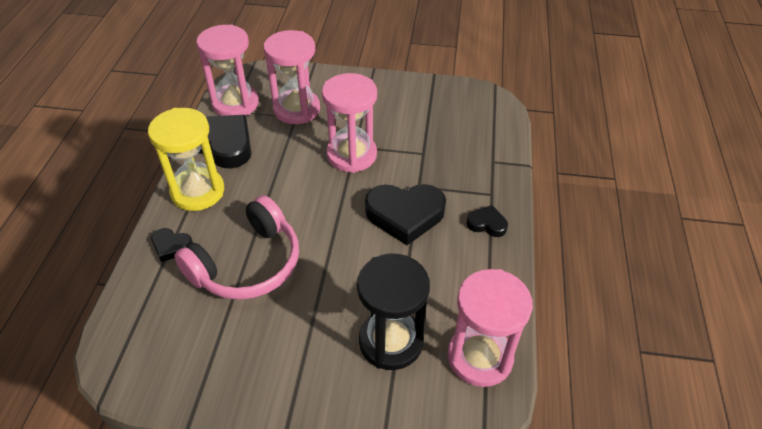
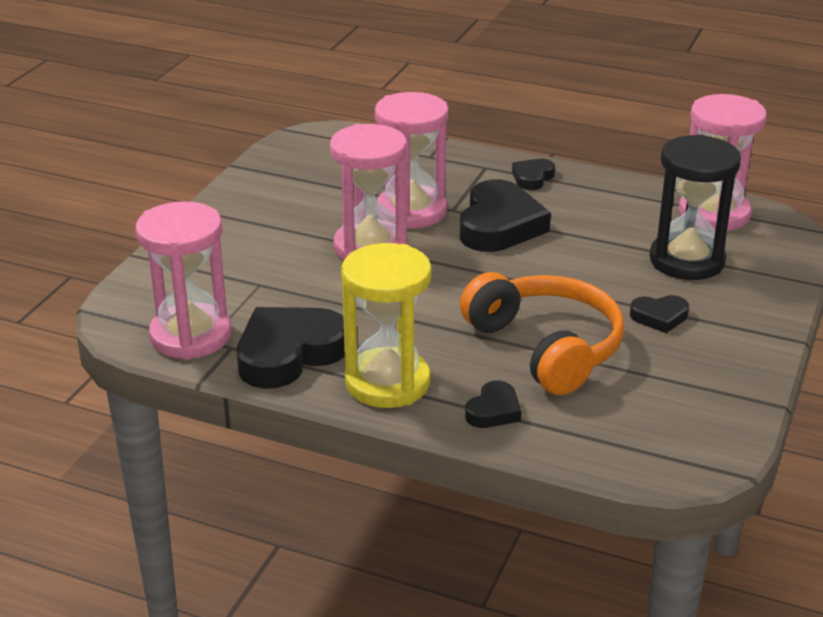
camera: 75 degrees left, 15 degrees down
(247, 264) = (546, 347): pink headphones -> orange headphones
(296, 109) = (242, 281): pink hourglass -> pink hourglass (411, 211)
(300, 329) = (659, 317): none -> black heart

